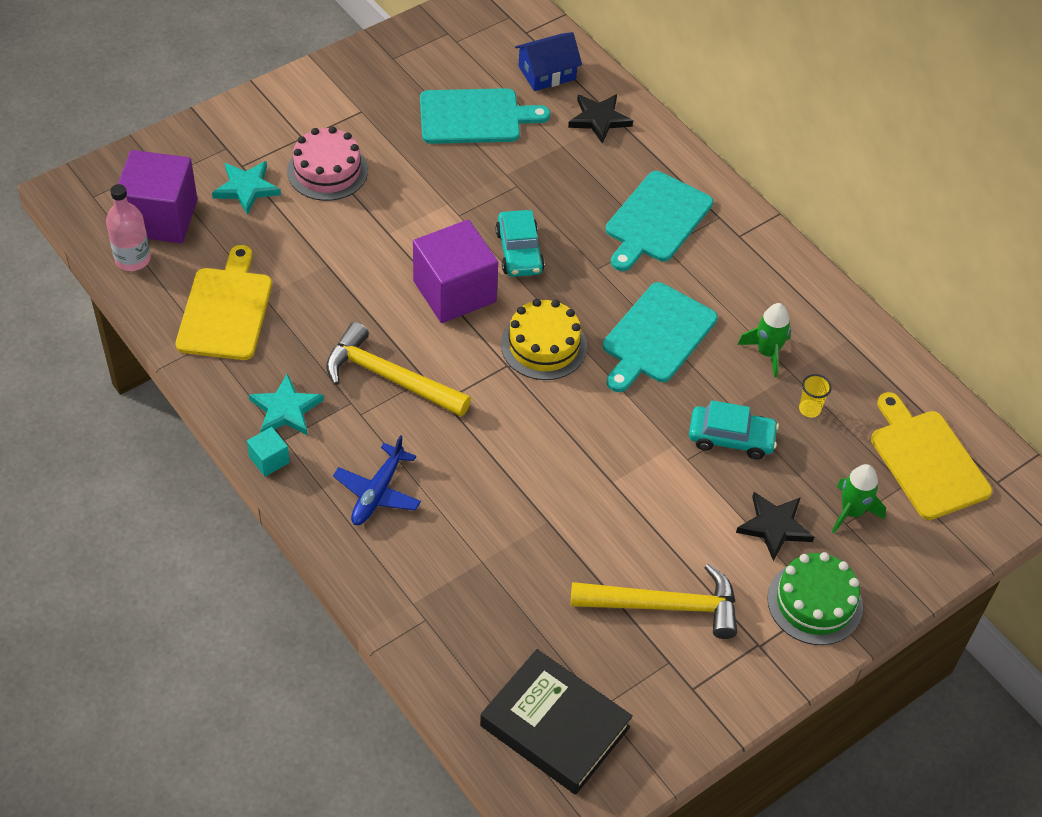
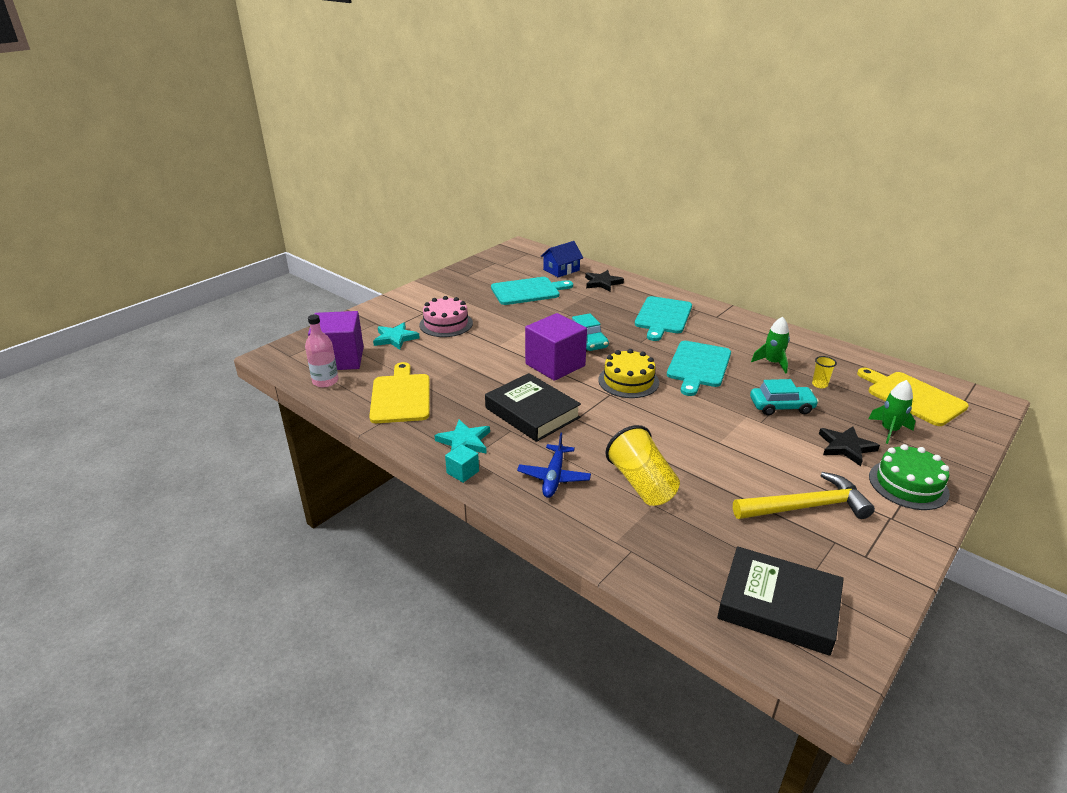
camera: 10 degrees left, 20 degrees down
(389, 377) = (532, 413): yellow hammer -> black book
(481, 526) = (641, 483): none -> yellow cup

